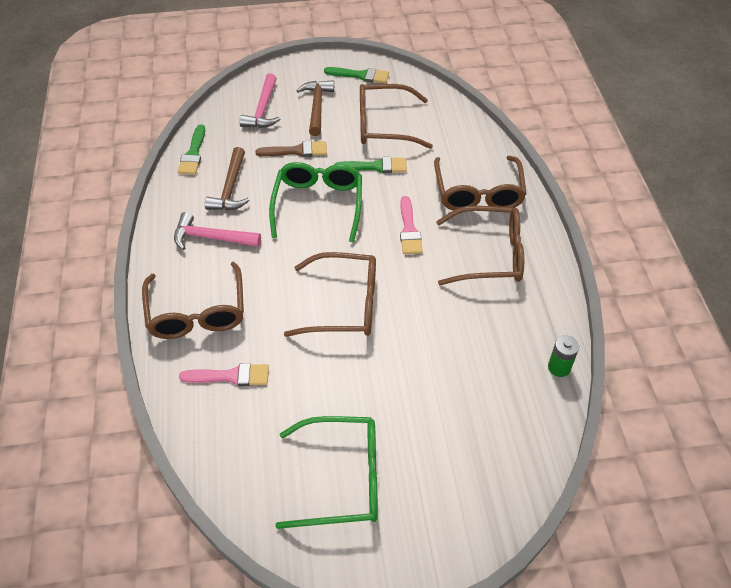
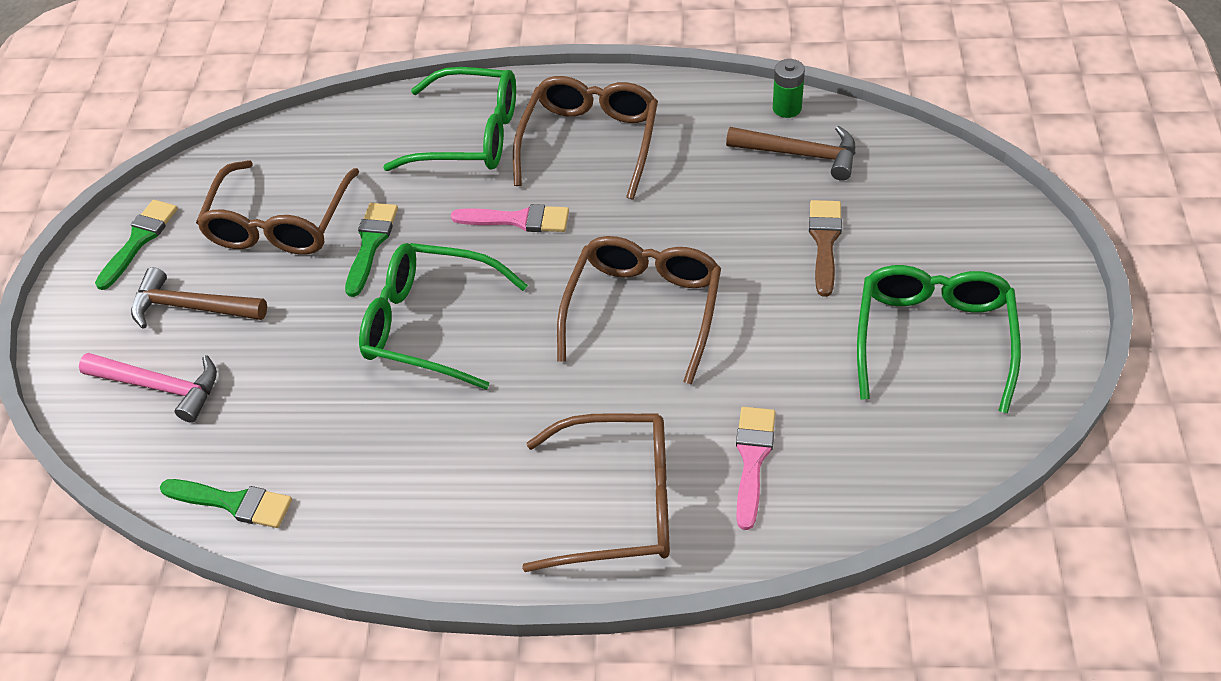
camera: 75 degrees left, 0 degrees up
(211, 238) = (458, 478): pink hammer -> none
(230, 188) = (347, 445): brown hammer -> brown hammer (800, 154)
(296, 151) = (292, 344): brown brush -> brown brush (824, 242)
(478, 193) = (471, 135): brown glasses -> green glasses

